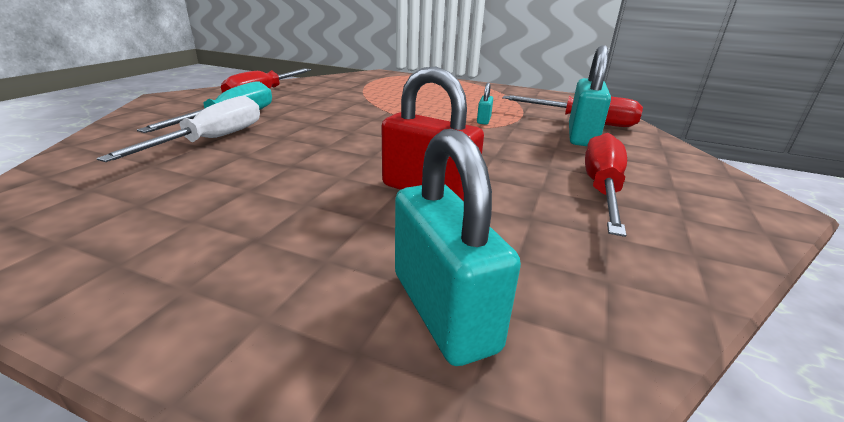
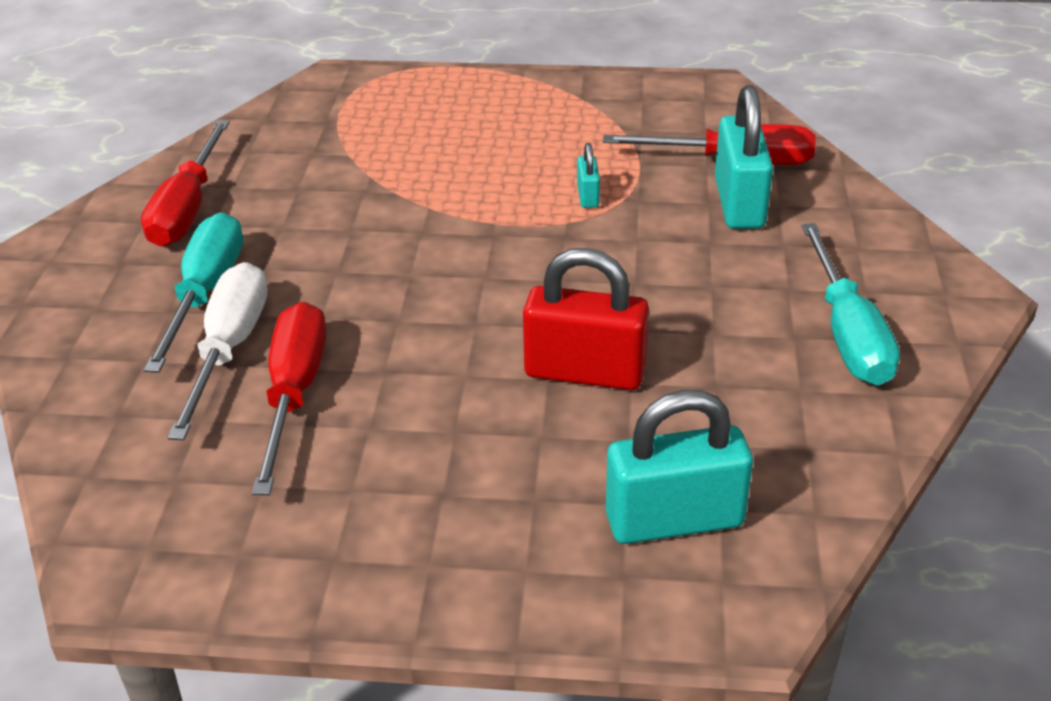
camera: 15 degrees left, 10 degrees up
(443, 310) = (674, 520): turquoise padlock -> turquoise padlock turned 60 degrees counterclockwise
(601, 188) = (783, 314): red screwdriver -> red screwdriver (294, 393)
(657, 208) = (847, 334): none -> turquoise screwdriver

